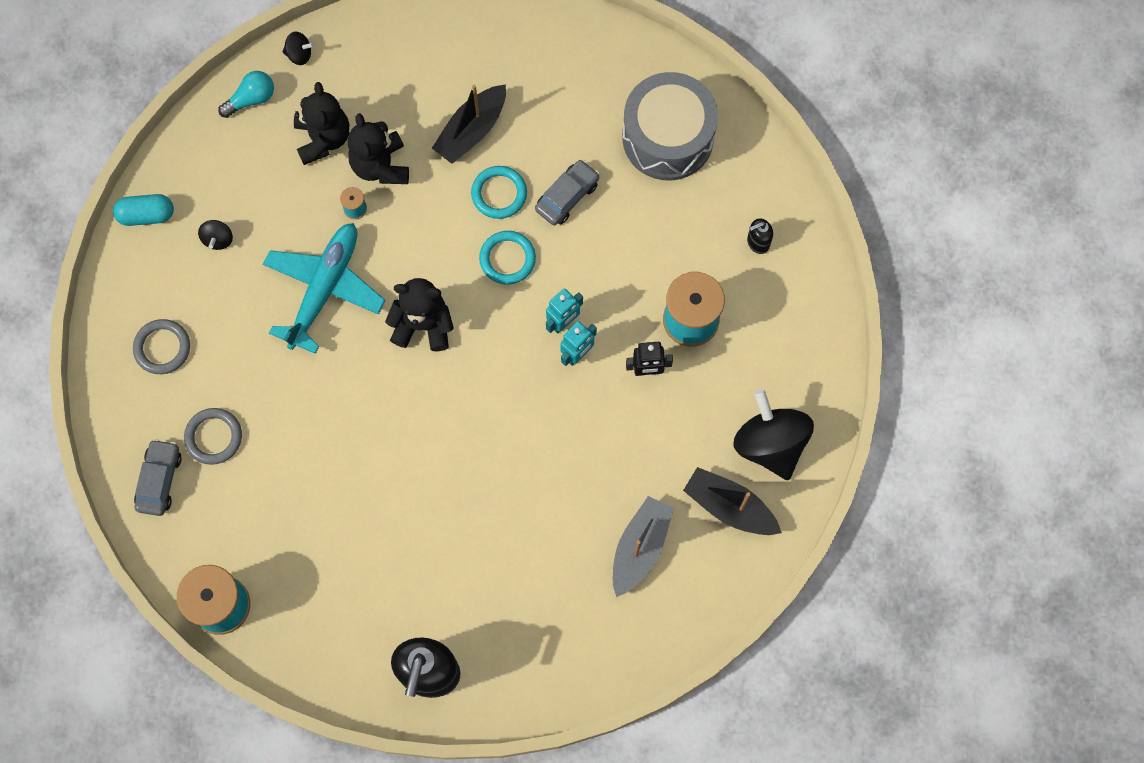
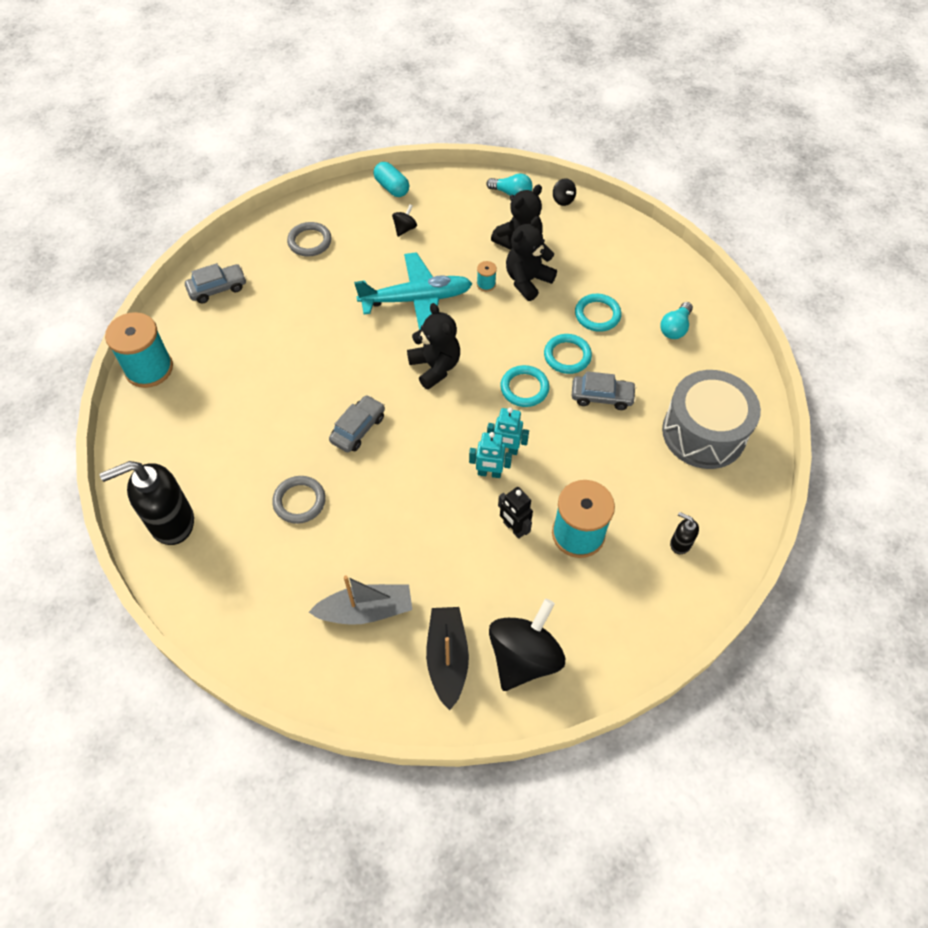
camera: 55 degrees right, 15 degrees down
(214, 437) = (267, 299): grey ring -> grey ring (299, 501)
(218, 239) = (405, 228): black spinning top -> black spinning top turned 150 degrees clockwise
(444, 442) = (358, 429): none -> grey car
(471, 130) = (597, 315): black boat -> turquoise ring
(539, 72) = (675, 328): none -> turquoise light bulb

